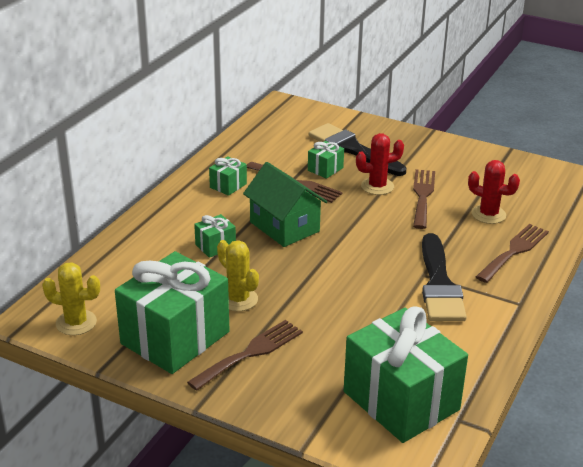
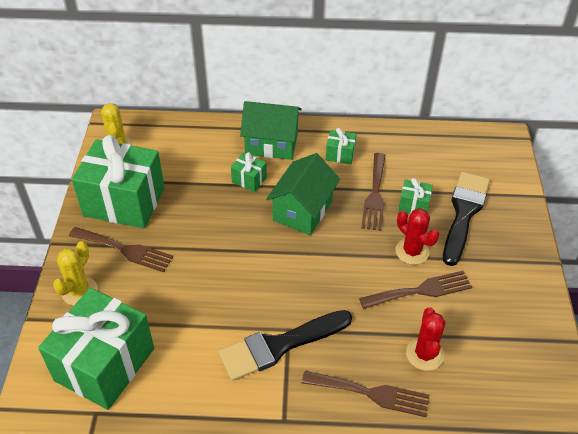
camera: 65 degrees right, 15 degrees up
(175, 219) = (271, 144): none -> green house
(238, 299) = (187, 219): yellow cactus -> yellow cactus (79, 291)

